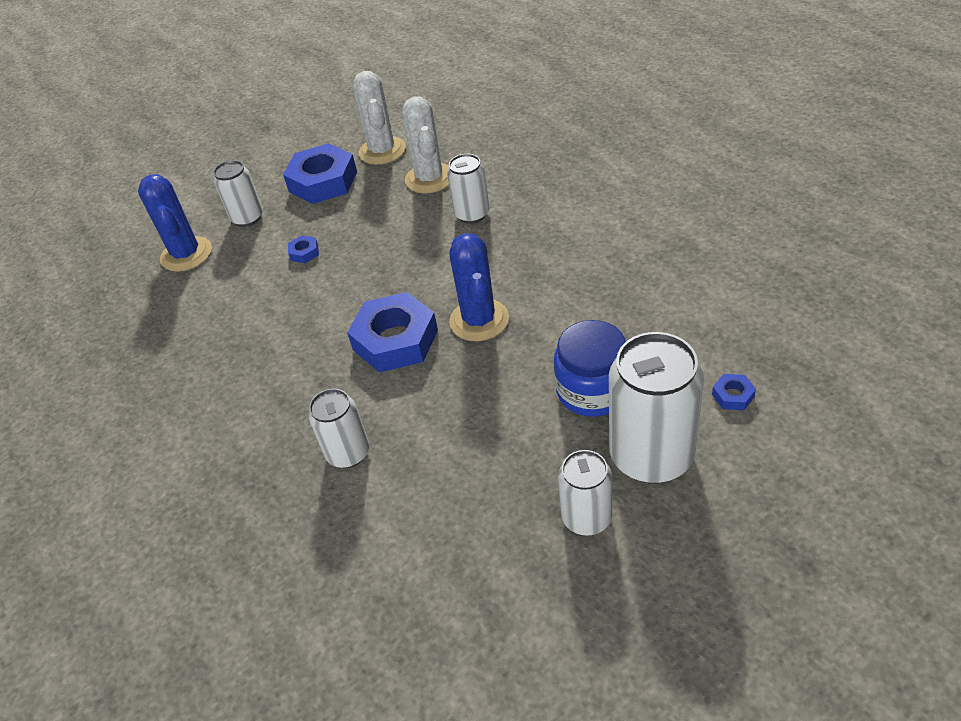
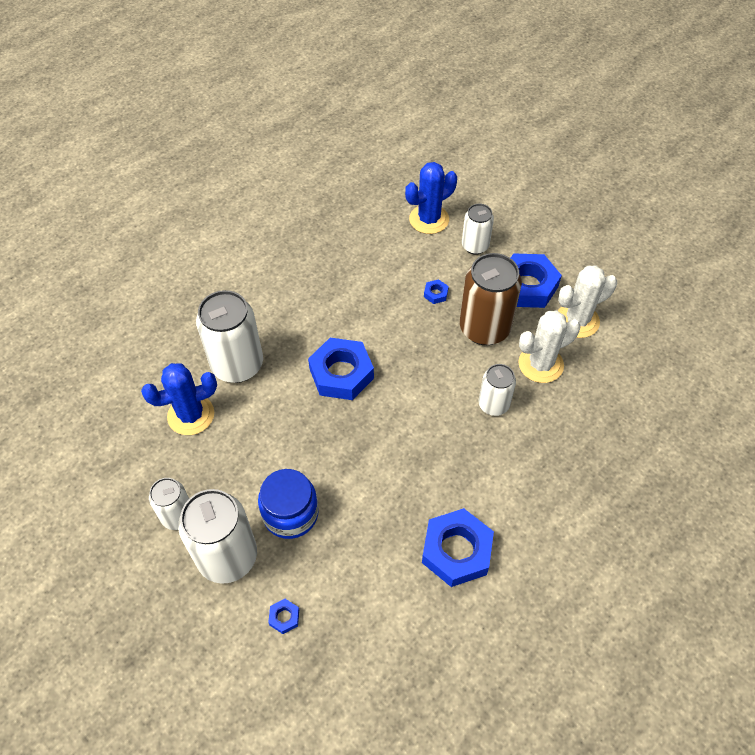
camera: 75 degrees right, 10 degrees up
(348, 453) = (237, 365): white can -> white can, size x1.74
(369, 216) = (484, 328): none -> brown can
(479, 320) = (363, 427): blue cactus -> blue cactus (191, 415)
(648, 249) = (456, 551): none -> blue nut

